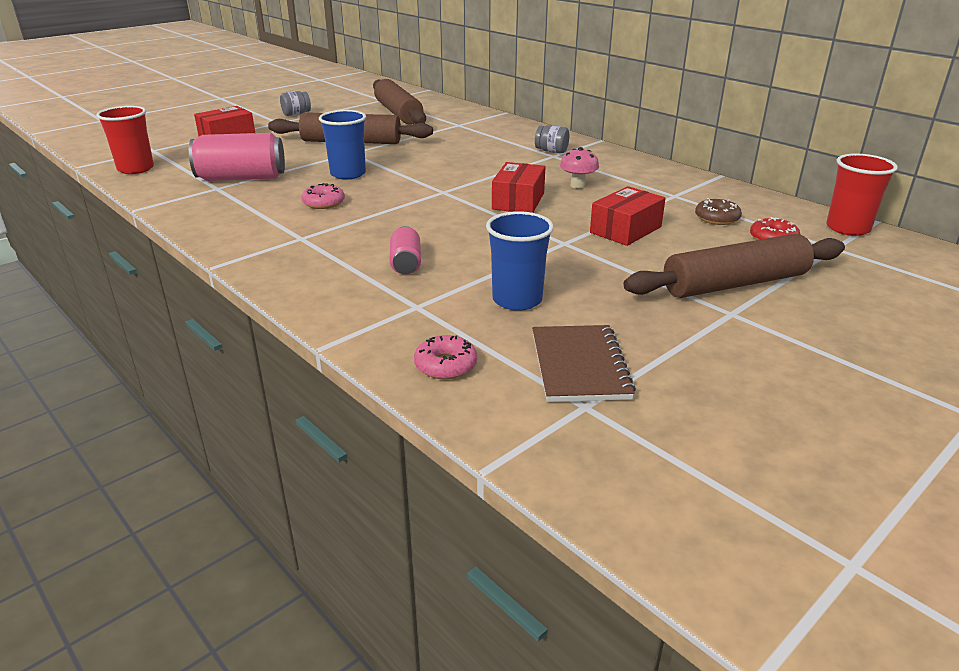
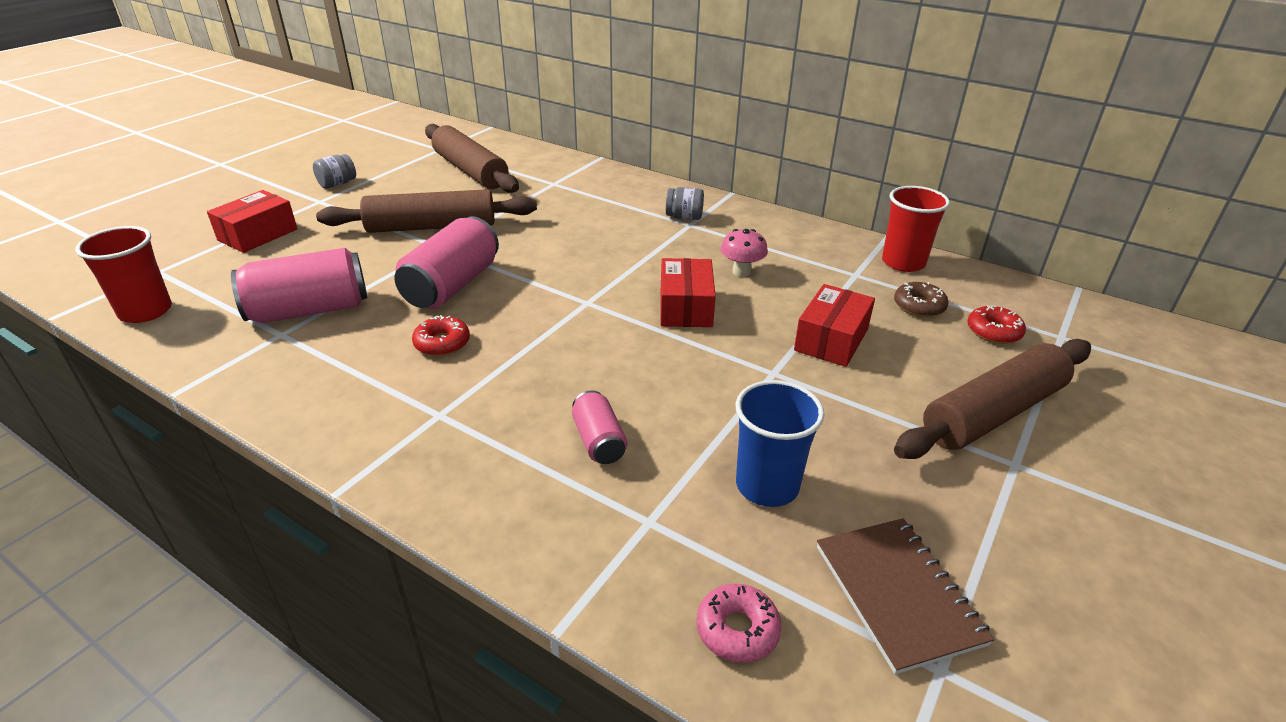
camera: 15 degrees left, 5 degrees up
(323, 203) = (442, 343): pink donut -> red donut
(348, 174) = (452, 285): blue cup -> pink can
(848, 228) = (1057, 303): red cup -> red cup (903, 262)

